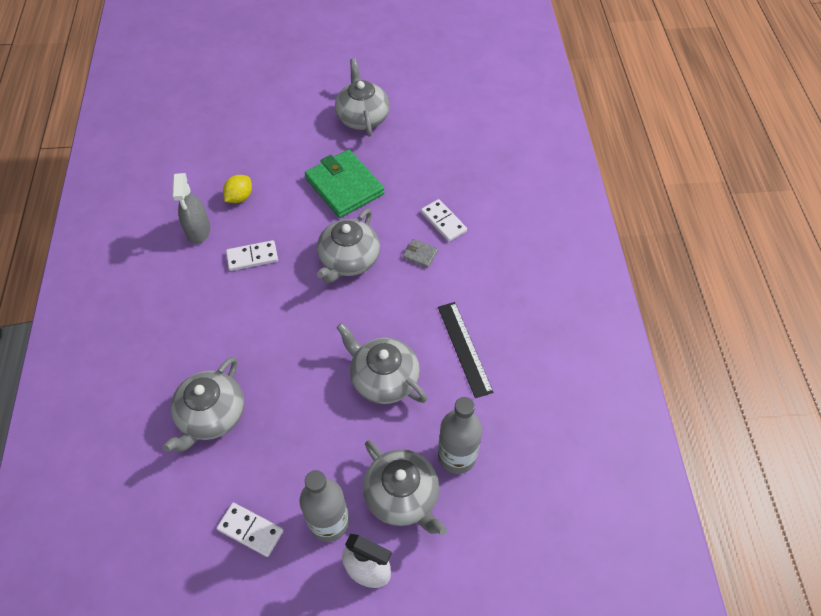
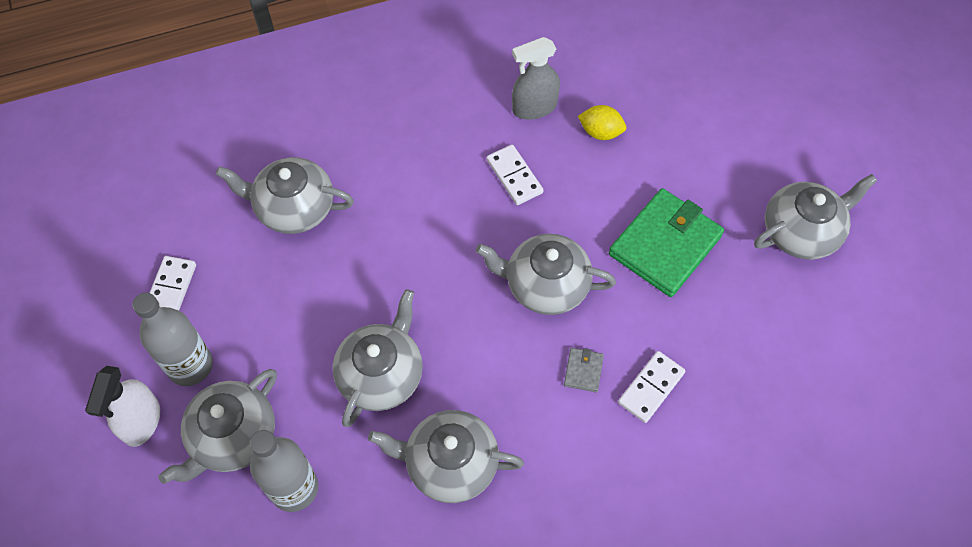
camera: 75 degrees right, 5 degrees up
(464, 348) = (450, 463): black ruler -> grey teapot

